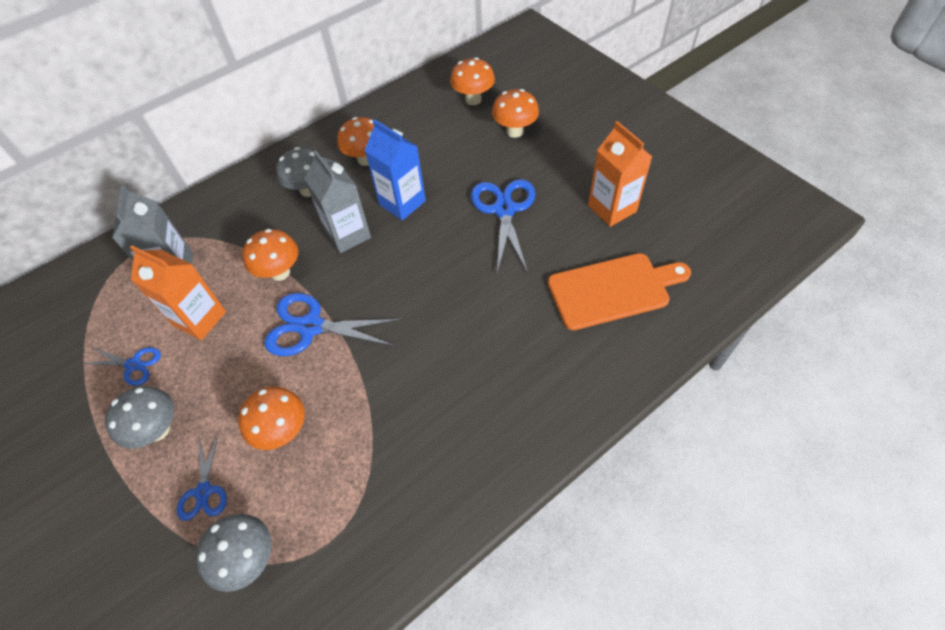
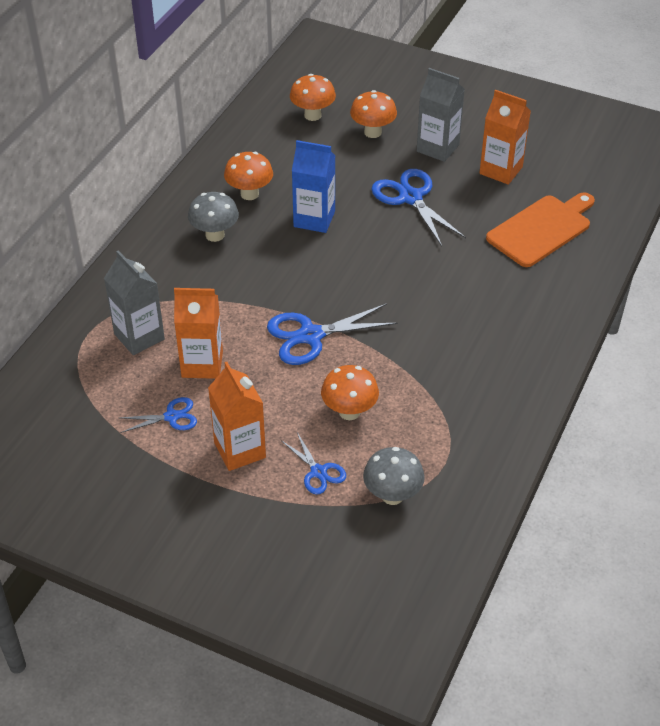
camera: 30 degrees left, 10 degrees down
(158, 430) = (240, 450): grey mushroom -> orange carton
(280, 272) = (246, 306): orange mushroom -> none
(348, 234) = (284, 259): grey carton -> grey carton (437, 148)

